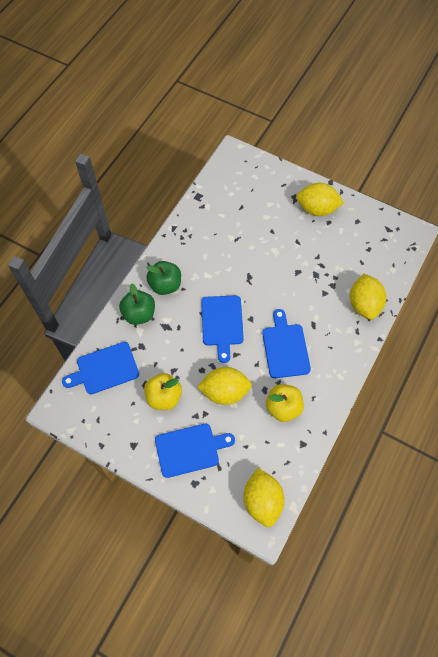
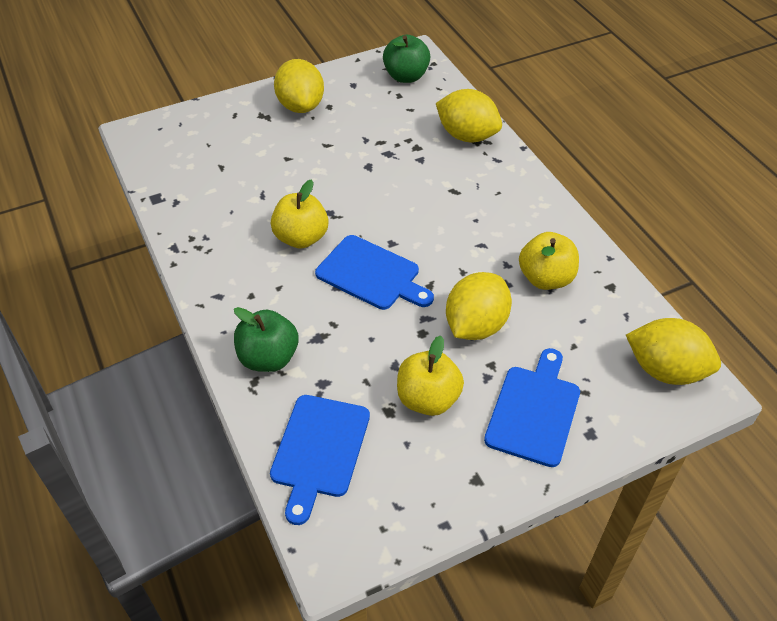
camera: 55 degrees left, 15 degrees down
(165, 285) = (253, 303): green apple -> green apple (406, 76)
(222, 276) = (301, 238): none -> yellow apple
(285, 348) = (463, 232): blue cutting board -> none
(317, 209) = (301, 106): yellow lemon -> yellow lemon turned 60 degrees counterclockwise

